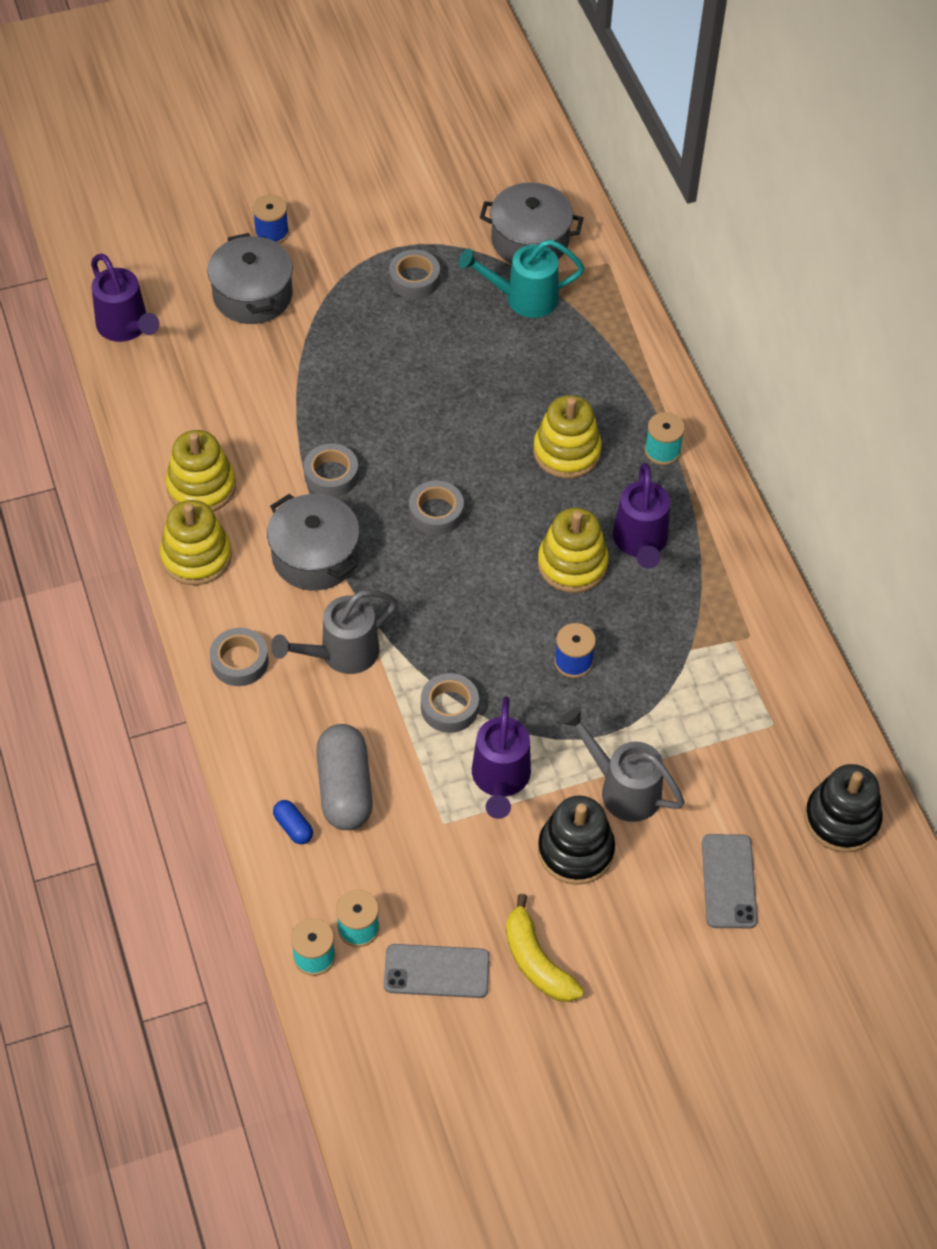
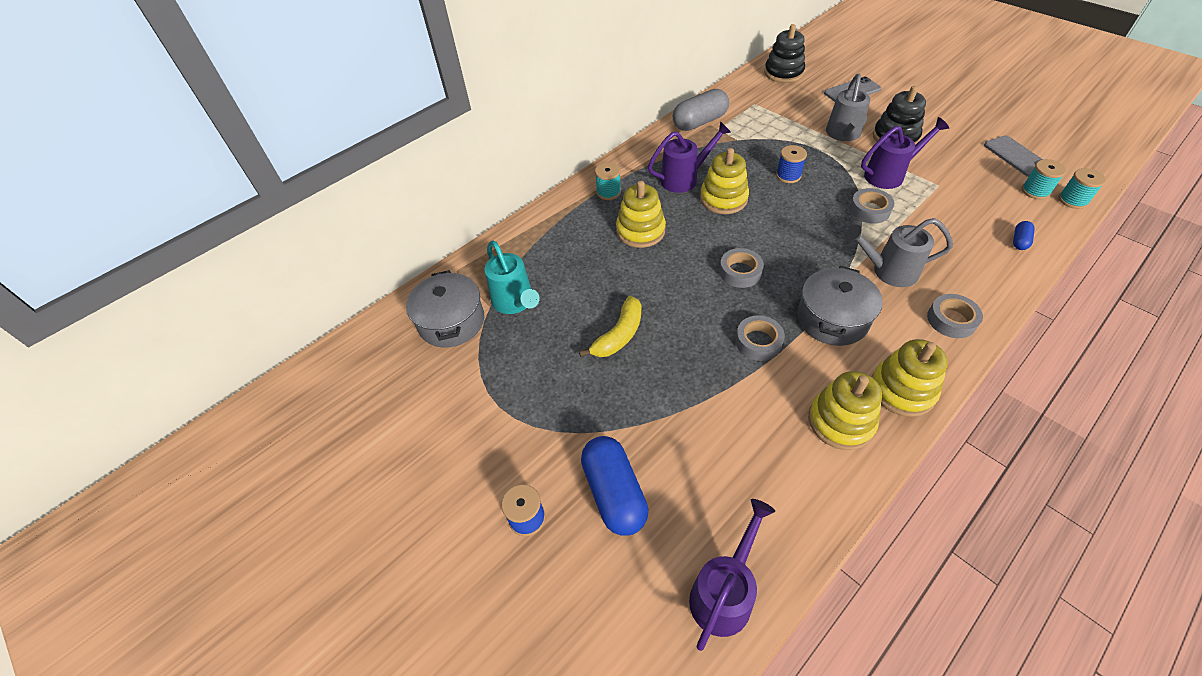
camera: 110 degrees left, 5 degrees down
(252, 295) = (614, 493): grey pot -> blue capsule
(341, 654) = (888, 271): grey watering can -> grey watering can turned 150 degrees clockwise
(345, 788) = (969, 230): grey capsule -> grey capsule (700, 122)
(414, 279) = (530, 377): grey tape -> none
(536, 961) = (966, 129): yellow banana -> yellow banana (619, 335)

